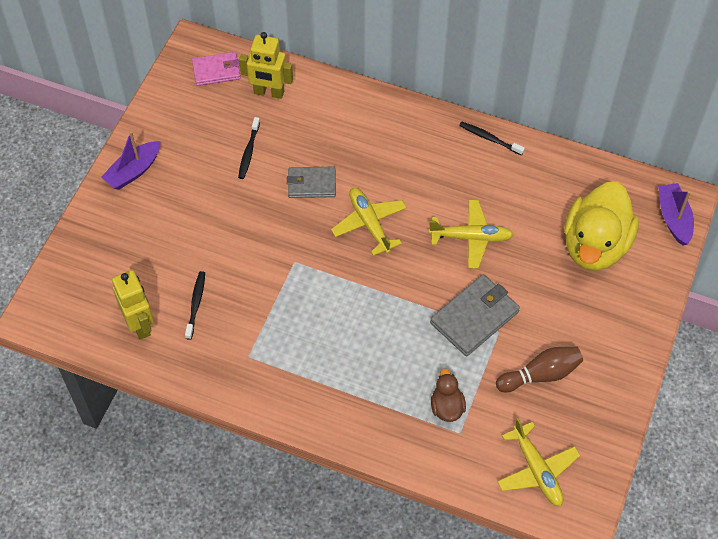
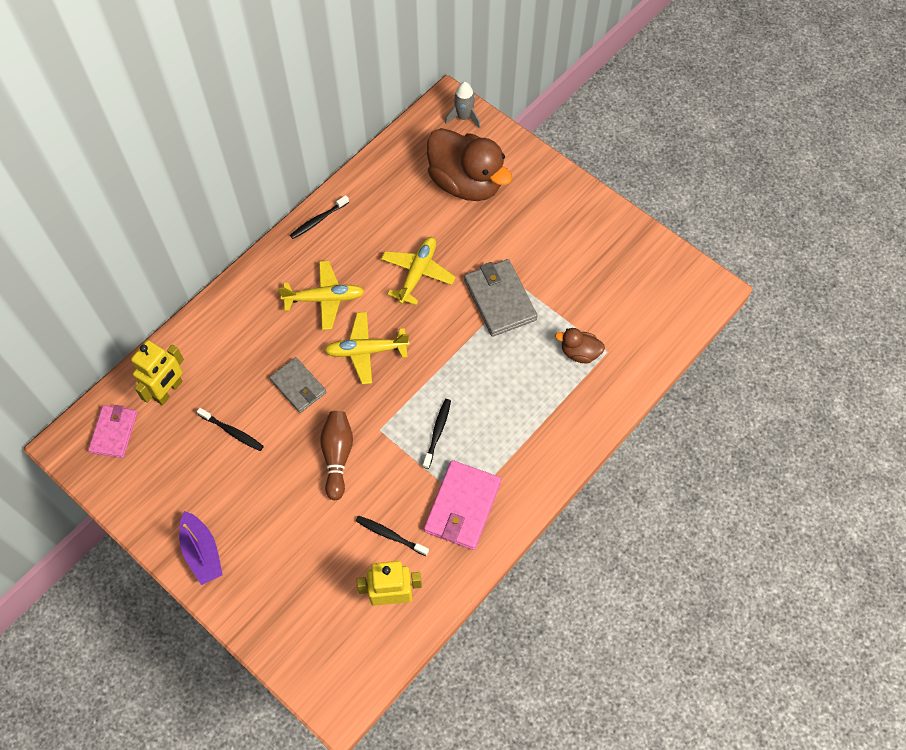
camera: 70 degrees left, 5 degrees up
(243, 353) = (462, 507): none -> pink wallet
(310, 309) = (437, 432): none -> black toothbrush
(311, 184) = (298, 386): grey wallet -> grey wallet turned 60 degrees counterclockwise
(537, 470) = (661, 306): yellow plane -> yellow plane (325, 299)
(540, 375) = (574, 270): brown bowling pin -> brown bowling pin (337, 456)
(595, 245) = (466, 183): yellow duck -> brown duck
(673, 218) = (464, 117): purple boat -> grey rocket

